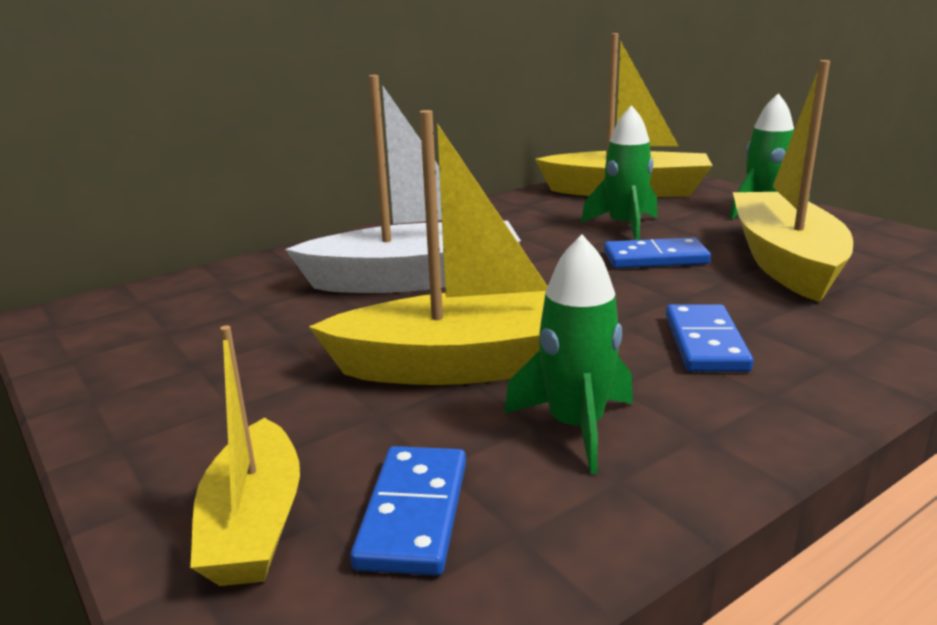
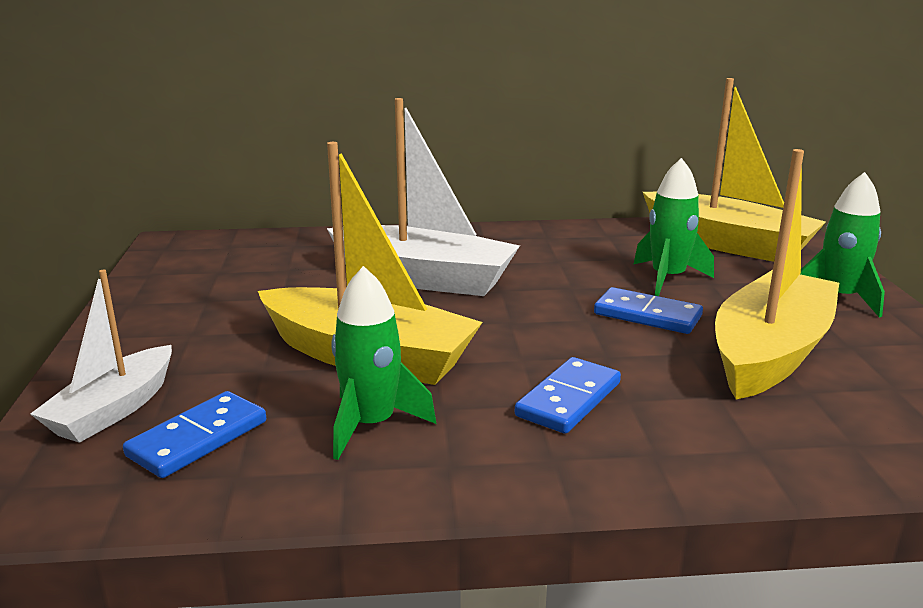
camera: 30 degrees right, 0 degrees up
(254, 523) = (114, 409): yellow boat -> white boat

